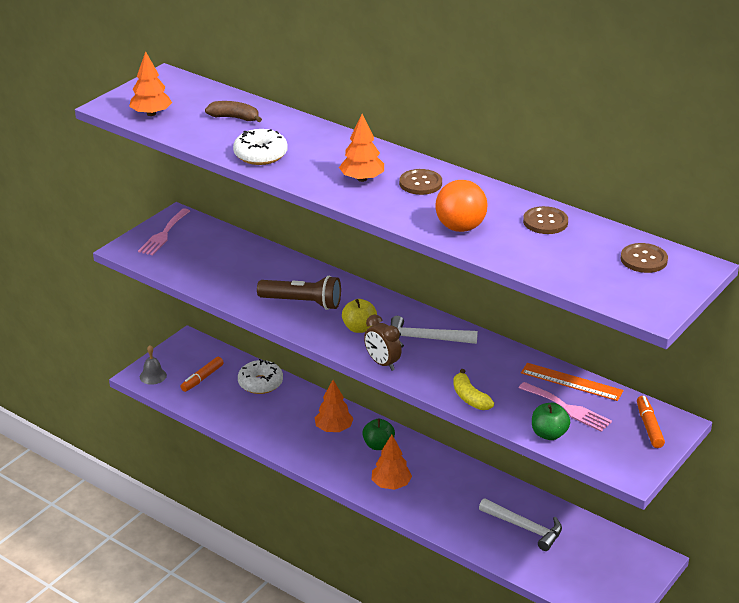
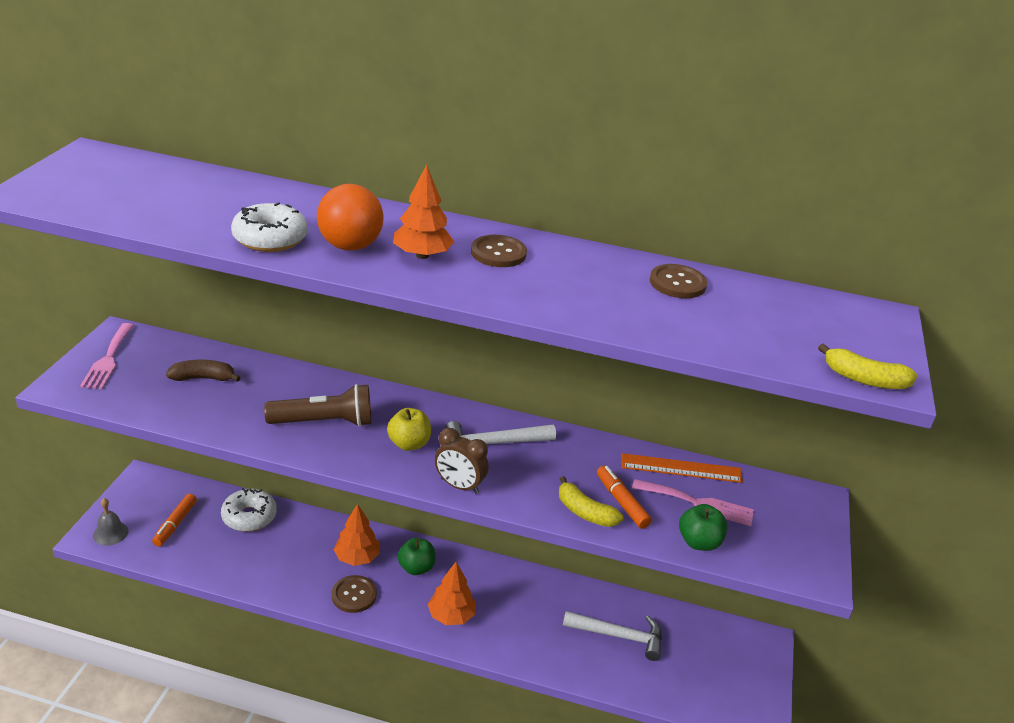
camera: 25 degrees left, 0 degrees up
(151, 114) = (88, 200): orange tree -> none
(234, 118) = (210, 195): brown banana -> brown banana (203, 378)
(460, 227) = (585, 303): orange ball -> orange ball (350, 246)
(633, 308) = (864, 379): none -> yellow banana
(643, 259) = (821, 315): brown button -> brown button (354, 595)
(649, 427) = (794, 508): orange marker -> orange marker (621, 502)

